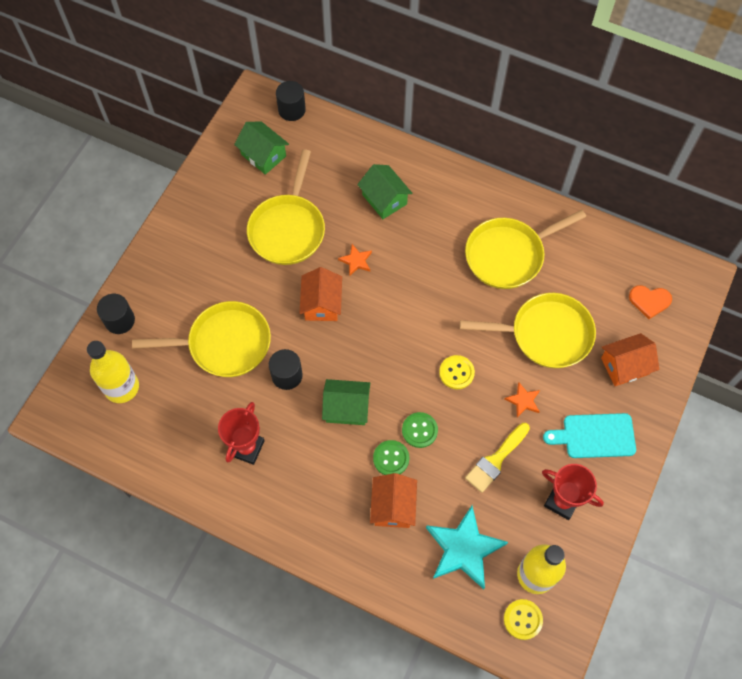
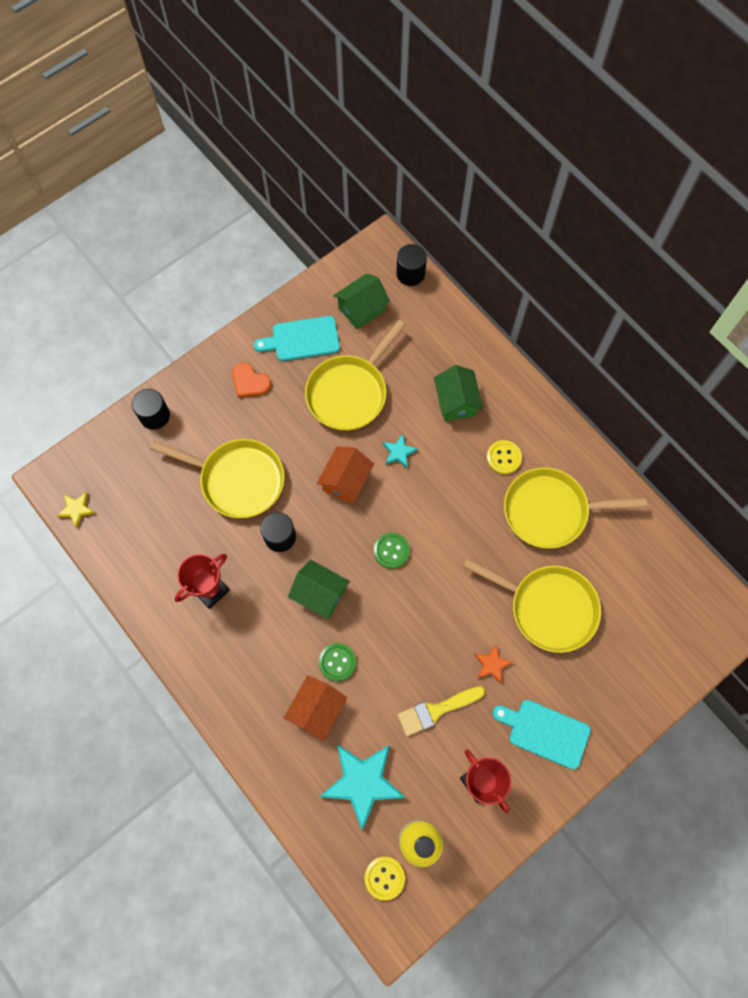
camera: 25 degrees right, 5 degrees up
(86, 432) = (76, 509): none -> yellow star
(121, 387) = (127, 480): yellow bottle -> none
(223, 201) = (302, 339): none -> turquoise cutting board
(263, 155) = (361, 309): green house -> green house turned 75 degrees clockwise
(356, 261) = (399, 452): orange star -> turquoise star
(419, 430) = (377, 647): green button -> green button (391, 551)
(456, 373) = (441, 607): yellow button -> yellow button (503, 458)
(625, 366) = (611, 676): orange house -> none
(649, 301) = (670, 621): orange heart -> orange heart (249, 382)

